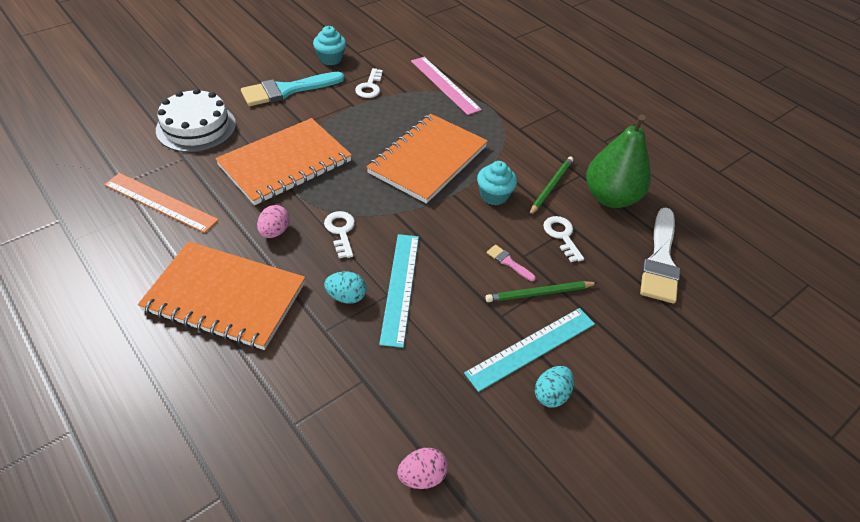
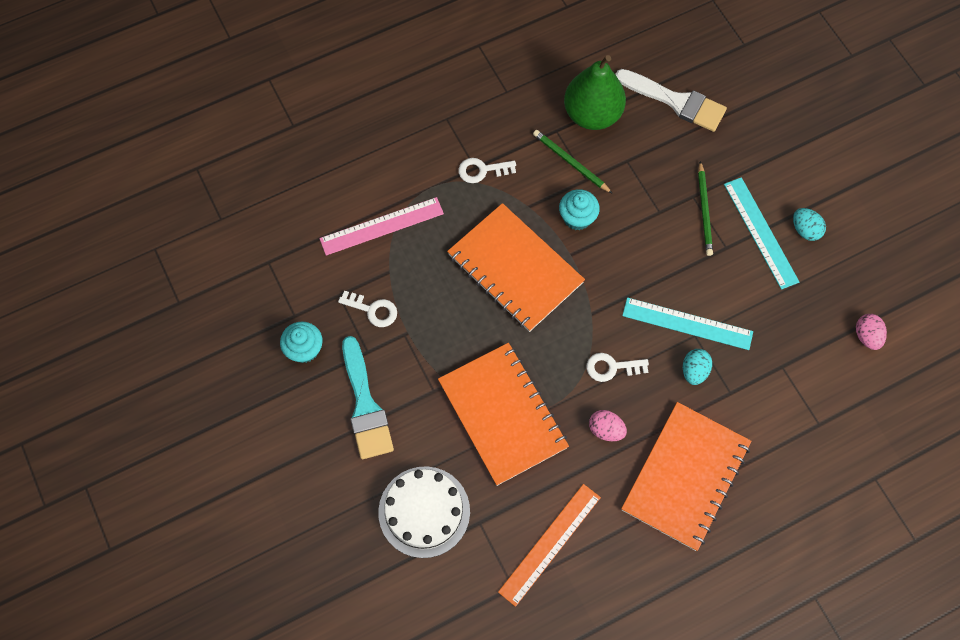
camera: 75 degrees left, 20 degrees up
(508, 262) = (666, 226): pink brush -> none
(561, 236) = (638, 172): white key -> white key (482, 170)

